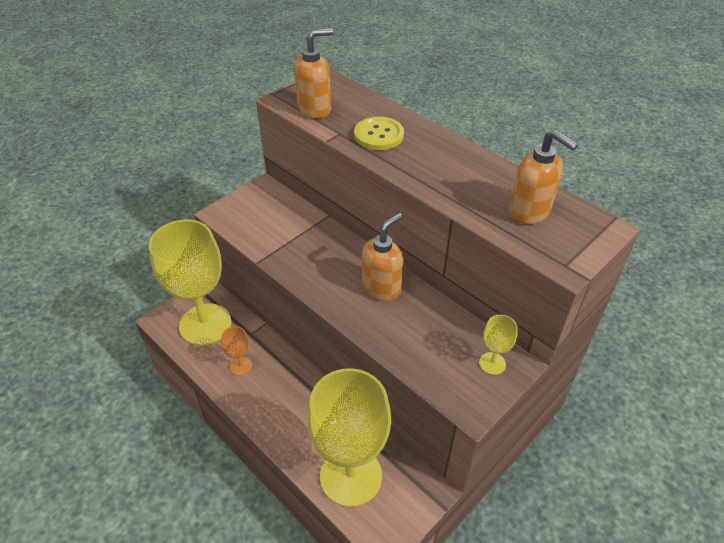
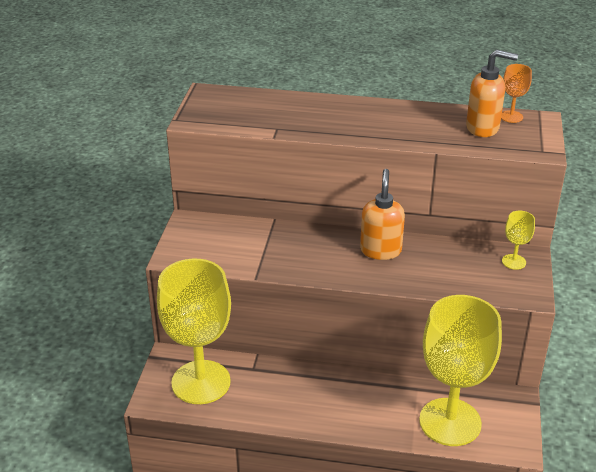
camera: 35 degrees left, 10 degrees down
(241, 366) = (273, 396): orange goblet -> orange goblet (511, 117)
(315, 109) = (232, 118): orange soap dispenser -> none
(378, 135) = (311, 118): yellow button -> none

